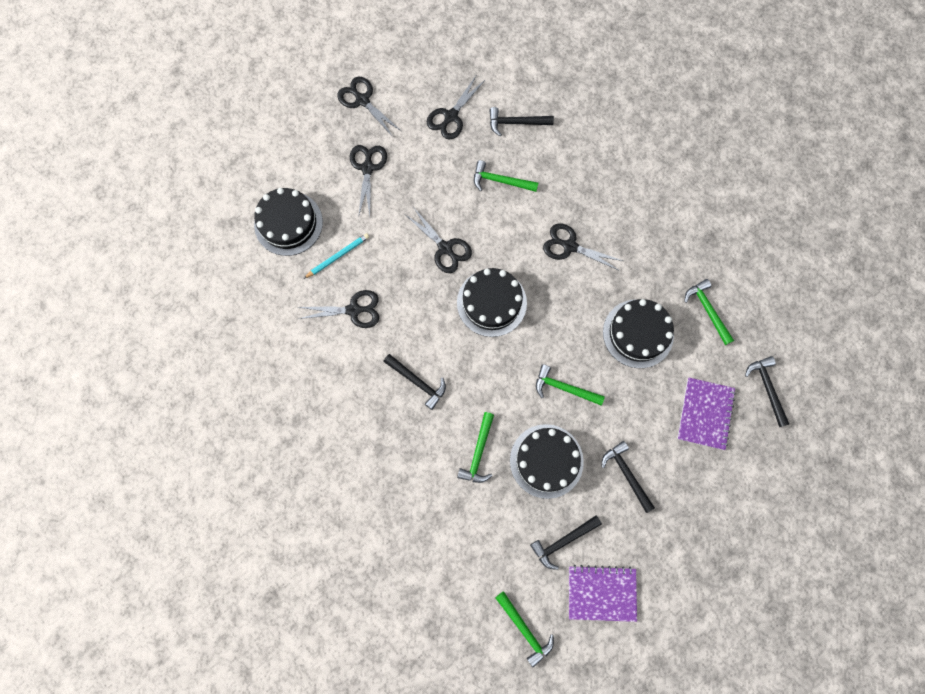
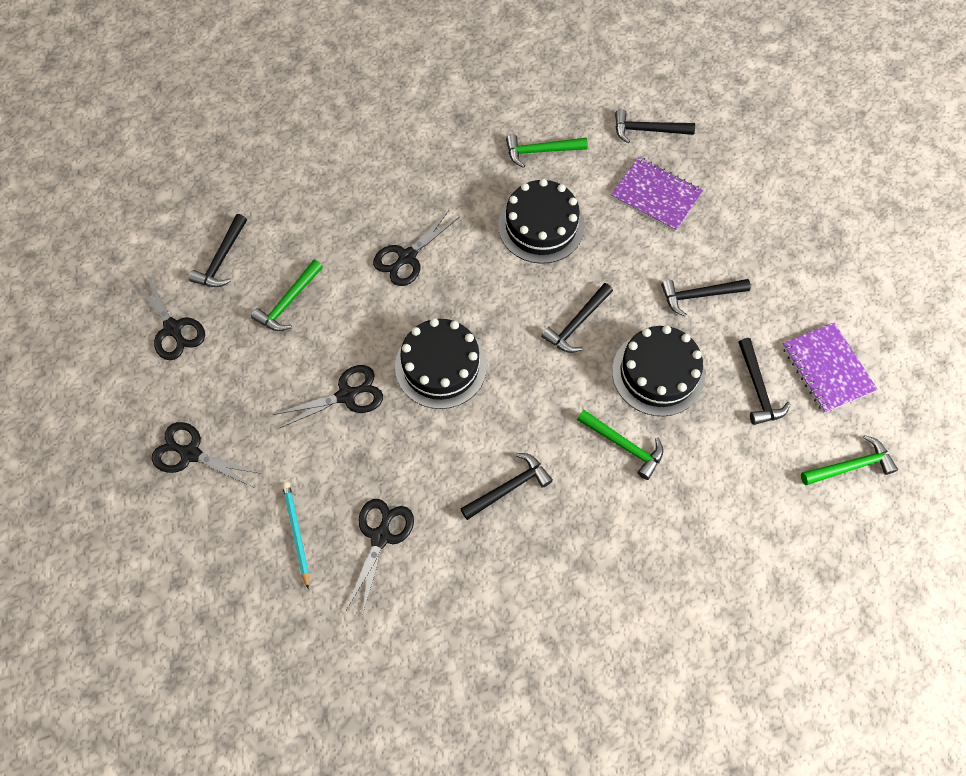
camera: 70 degrees left, 10 degrees down
(288, 223) = (218, 586): black cake -> none
(362, 100) = (90, 429): black scissors -> none
(564, 388) = (577, 323): green hammer -> black hammer
(601, 593) = (827, 369): purple notebook -> purple notebook turned 45 degrees counterclockwise

